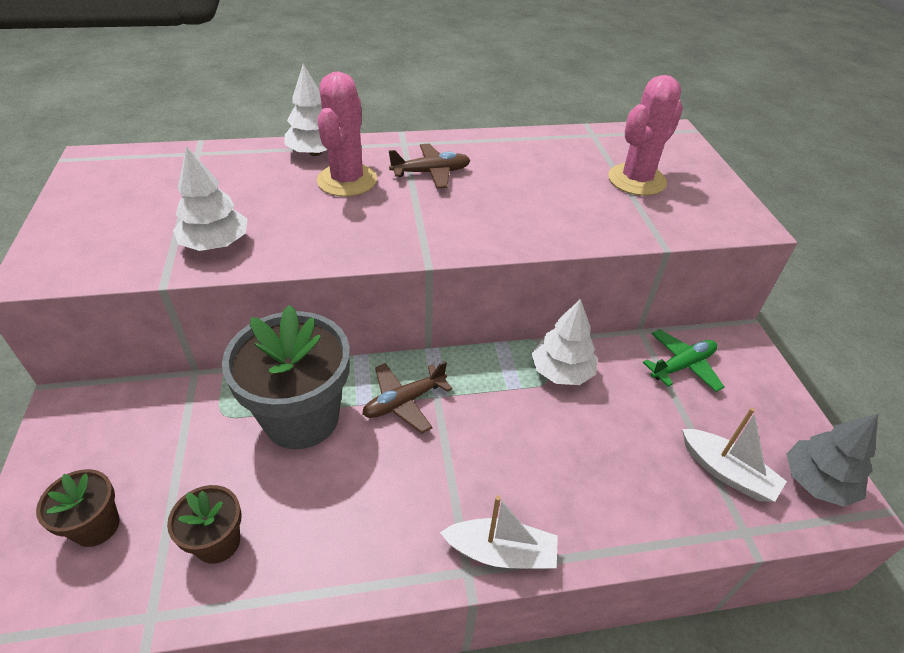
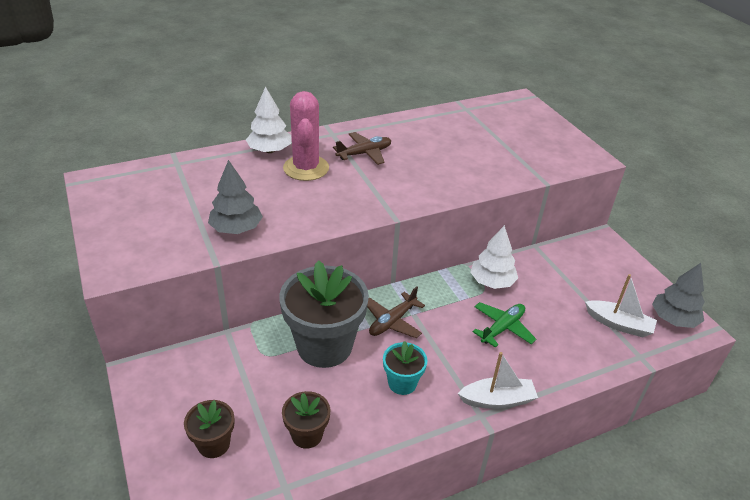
camera: 15 degrees left, 5 degrees down
(216, 244) = (236, 229): white tree -> grey tree
(378, 494) = (402, 383): none -> turquoise flower pot
(636, 180) = (509, 138): pink cactus -> none
(682, 366) = (569, 263): green plane -> green plane (502, 328)

